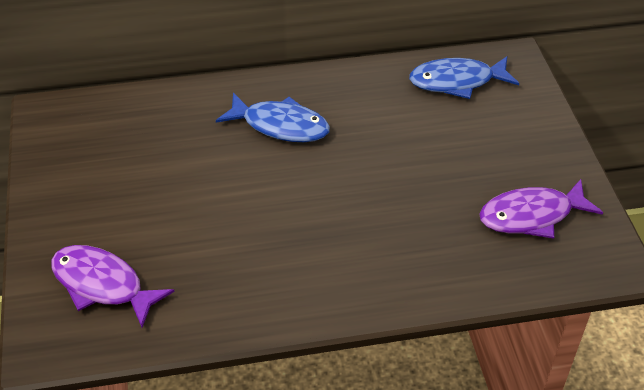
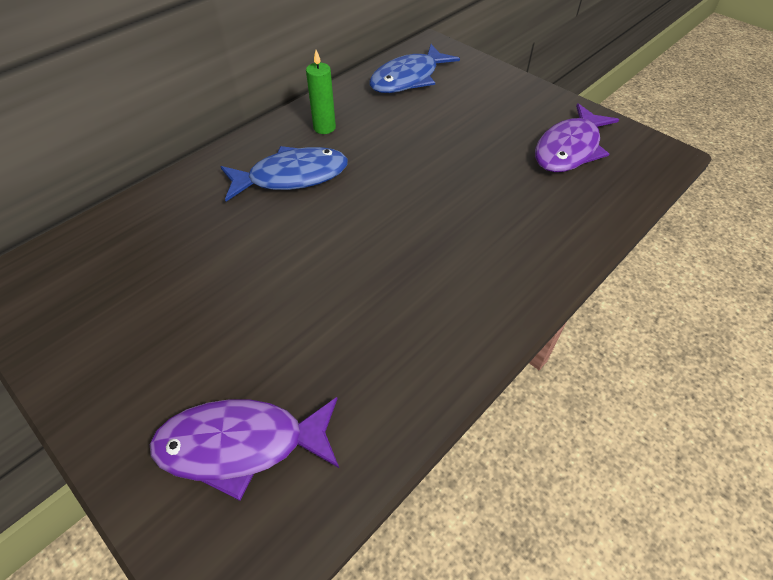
camera: 35 degrees left, 5 degrees up
(342, 95) = (324, 127): none -> green candle

